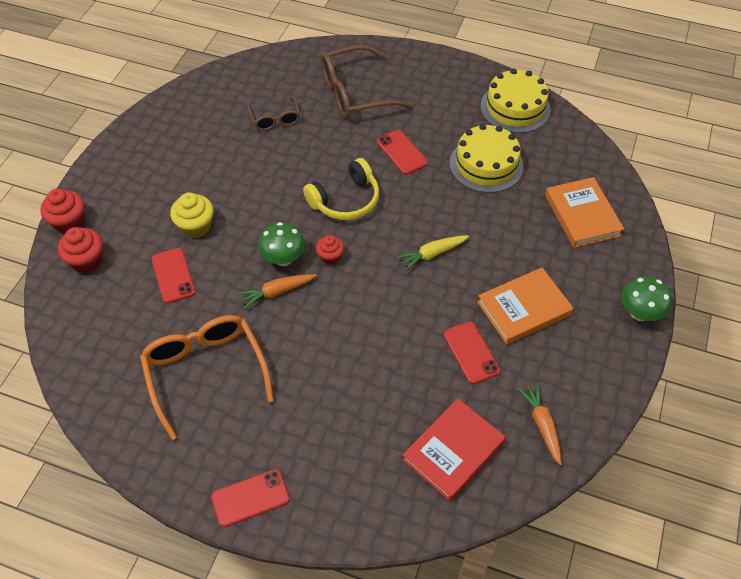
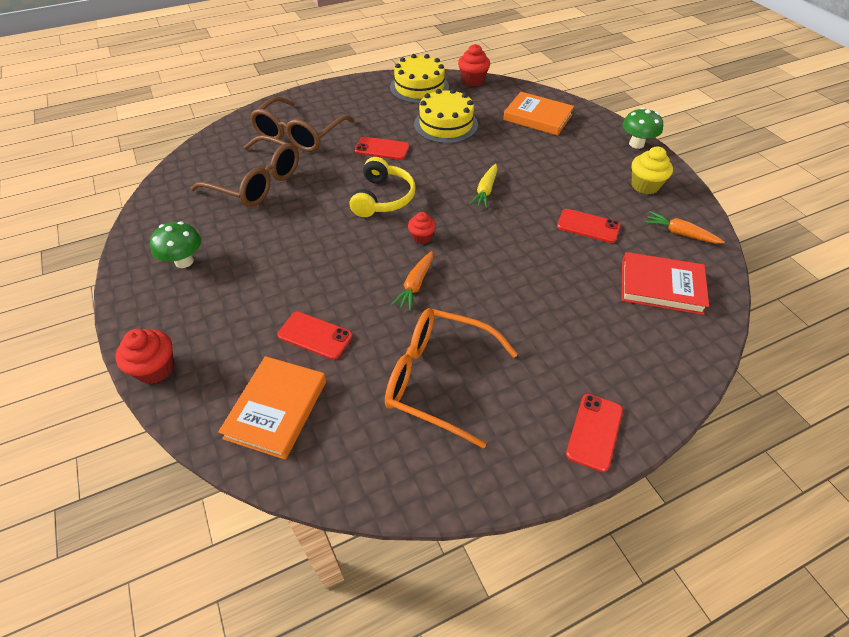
camera: 45 degrees left, 5 degrees down
(87, 261) = (216, 384): red cupcake -> red cupcake (473, 80)
(196, 227) = (287, 289): yellow cupcake -> yellow cupcake (645, 185)
(275, 119) = (257, 183): brown glasses -> brown glasses, size x1.85
(283, 258) = (389, 261): green mushroom -> green mushroom (184, 261)
(453, 451) = (661, 287): red book -> red book turned 75 degrees counterclockwise
(523, 308) = (579, 182): orange book -> orange book (276, 409)

